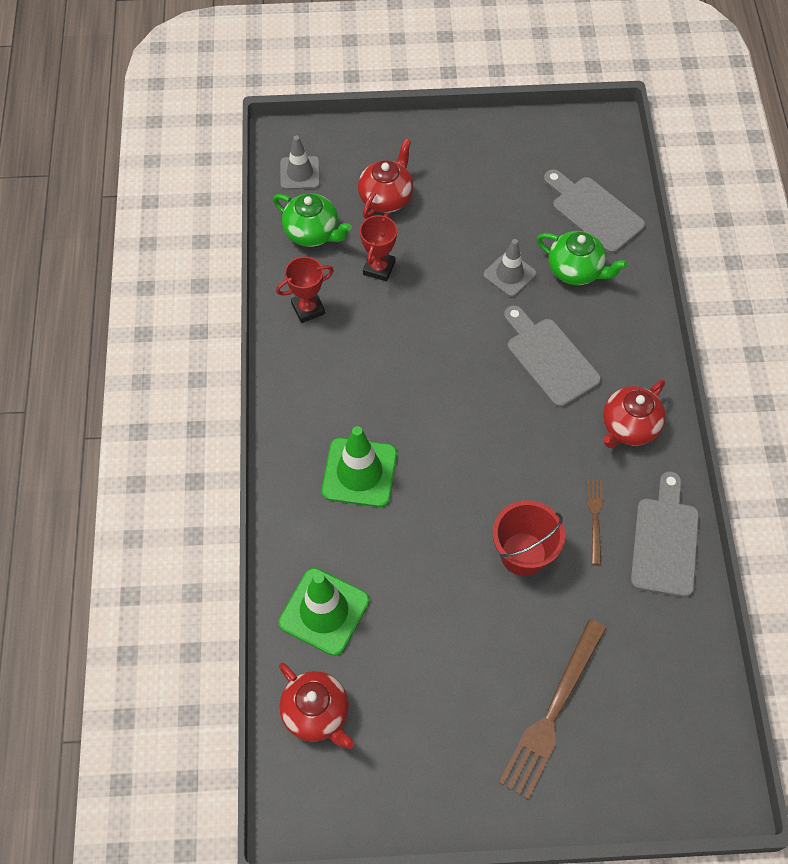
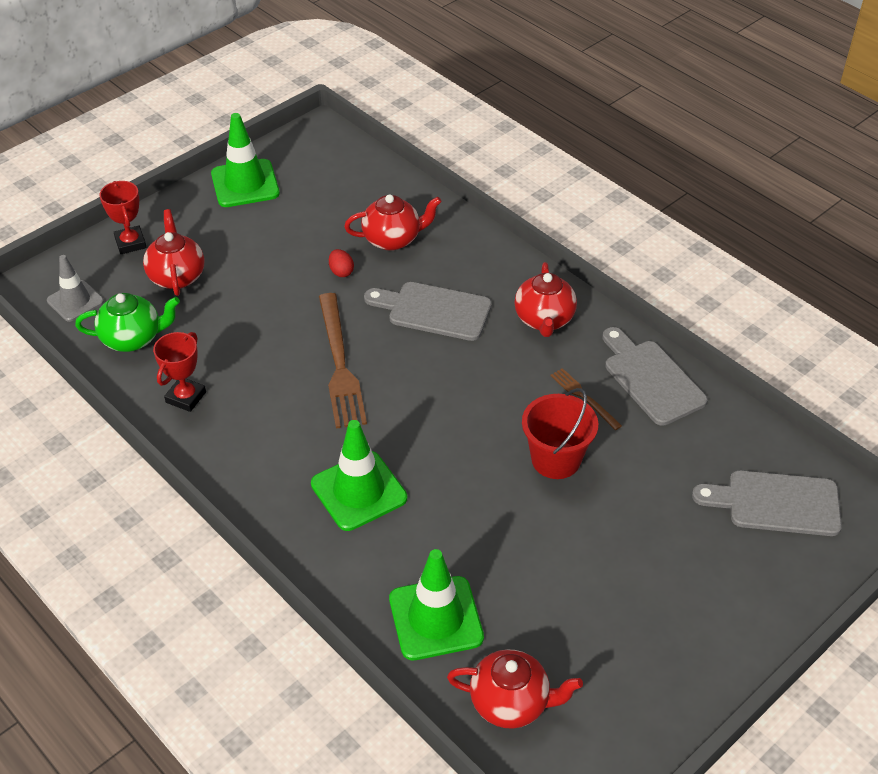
camera: 40 degrees left, 15 degrees down
(379, 268) = (222, 330): red trophy -> red trophy (130, 243)
(506, 143) = (245, 184): none -> green traffic cone
(509, 274) = (341, 272): grey traffic cone -> red egg
(552, 712) = (696, 555): brown fork -> brown fork (340, 364)
(576, 270) = (393, 239): green teapot -> red teapot
(593, 212) = (366, 193): grey cutting board -> grey cutting board (776, 503)

